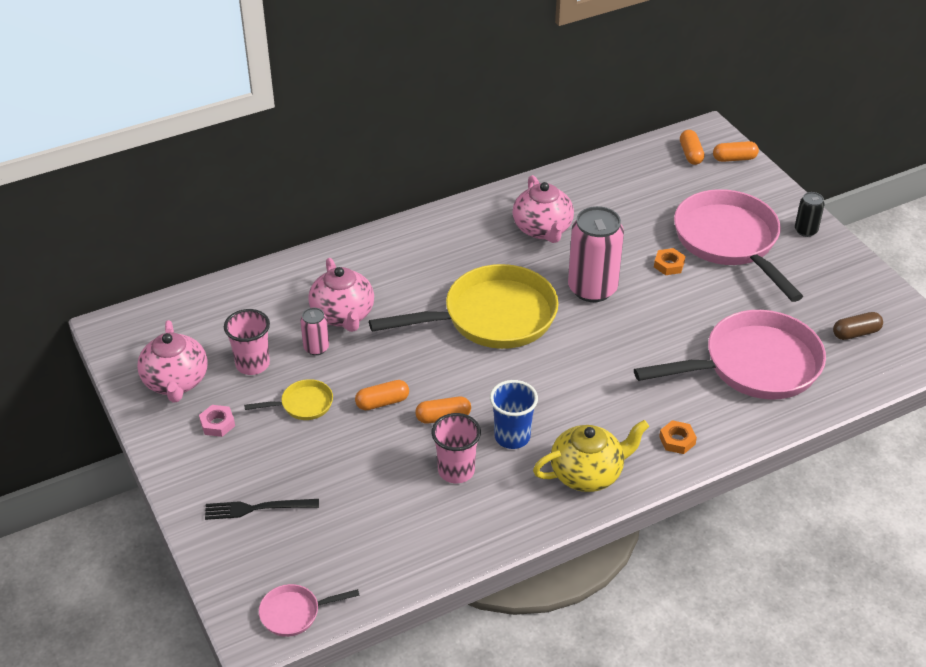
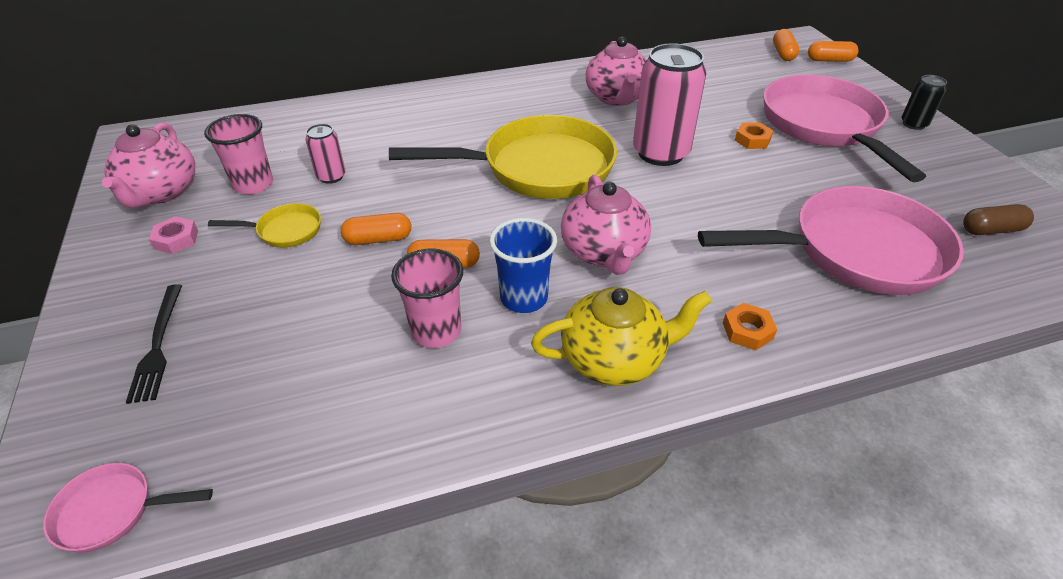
camera: 10 degrees right, 0 degrees up
(257, 508) = (158, 345): black fork -> black fork turned 105 degrees counterclockwise
(343, 315) = (376, 150): pink teapot -> pink teapot (604, 252)

